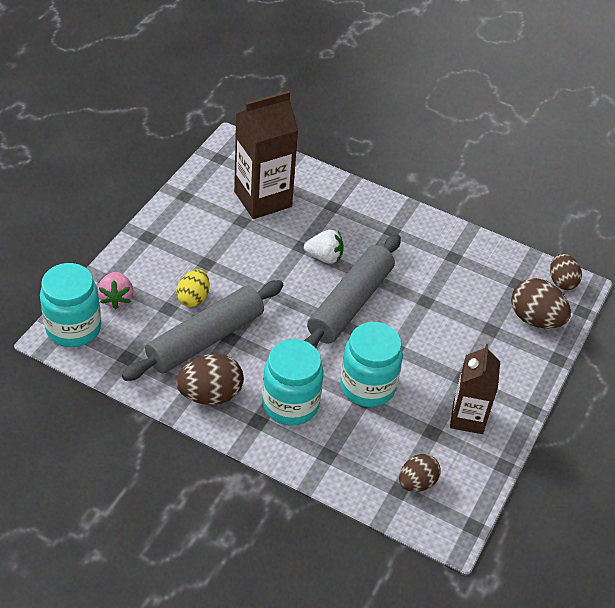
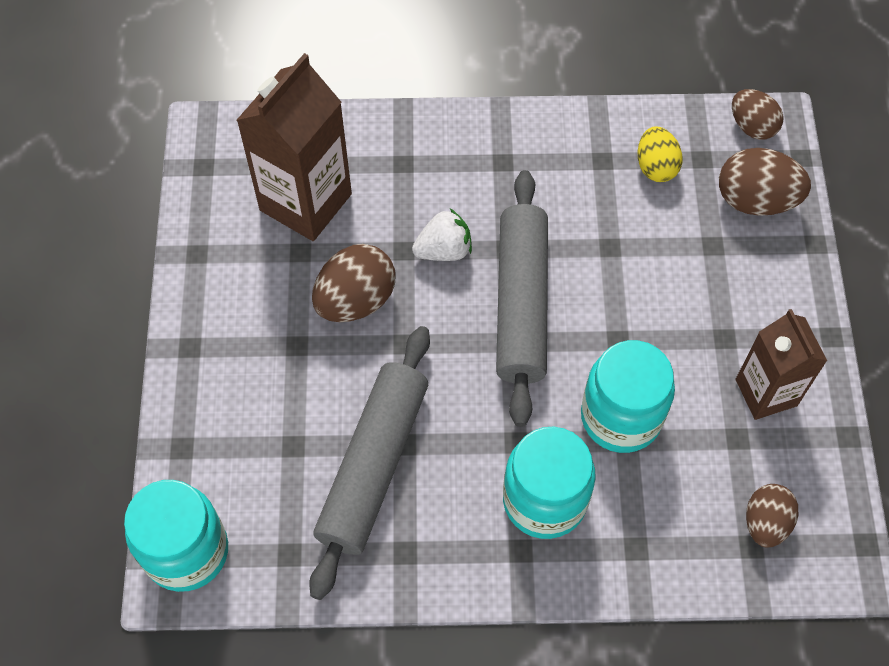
camera: 25 degrees left, 15 degrees up
(116, 298) = (213, 470): pink strawberry -> none
(193, 298) = (316, 411): yellow egg -> yellow egg (656, 166)
(210, 394) = (435, 547): brown egg -> brown egg (355, 300)

